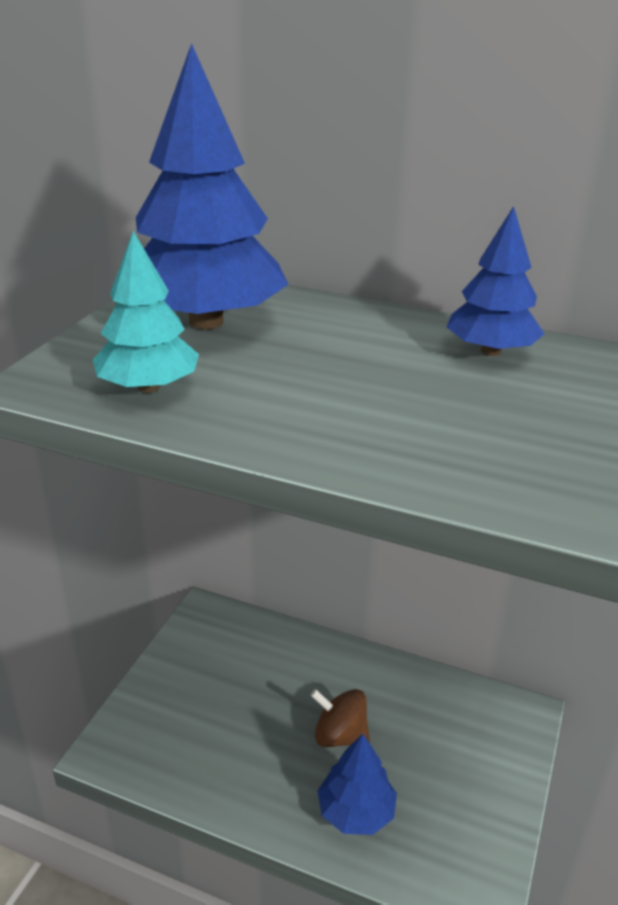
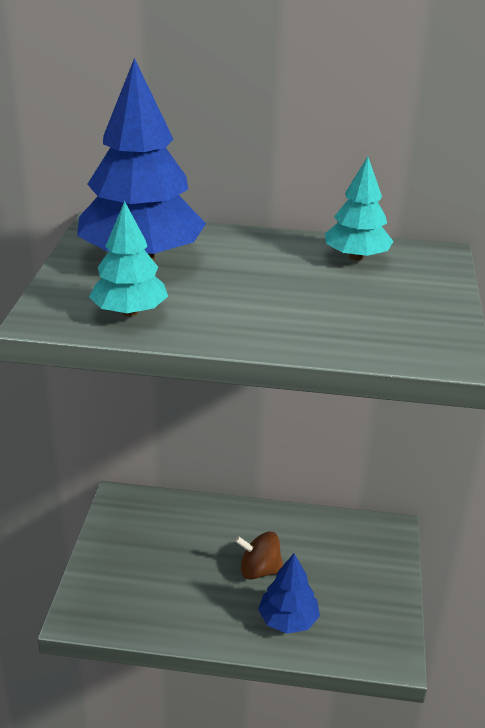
camera: 15 degrees left, 0 degrees up
(490, 351) = (356, 257): blue tree -> turquoise tree

